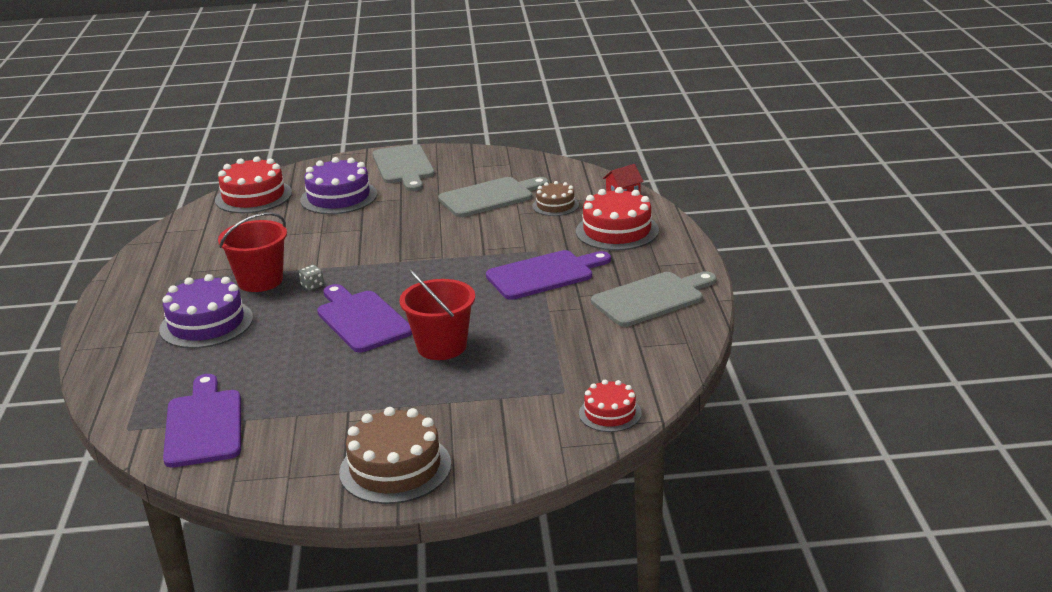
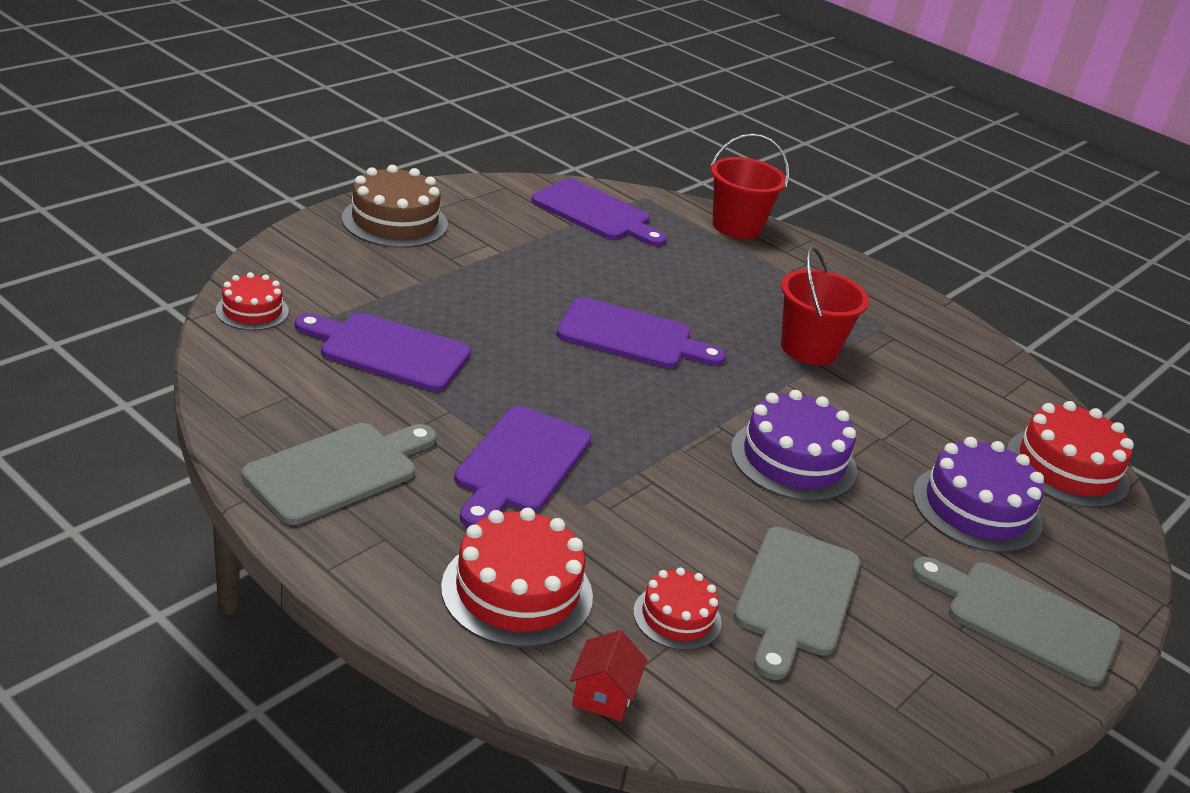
camera: 130 degrees right, 5 degrees up
(206, 324) = (762, 289): purple cake -> purple cake (793, 460)
(312, 286) = (748, 359): grey dice -> none
(441, 346) = (506, 331): red bucket -> red bucket (737, 226)
(542, 356) = (388, 351): none -> purple cutting board
(555, 205) = (677, 617): brown cake -> red cake
(652, 298) = (338, 471): grey cutting board -> grey cutting board turned 150 degrees counterclockwise

